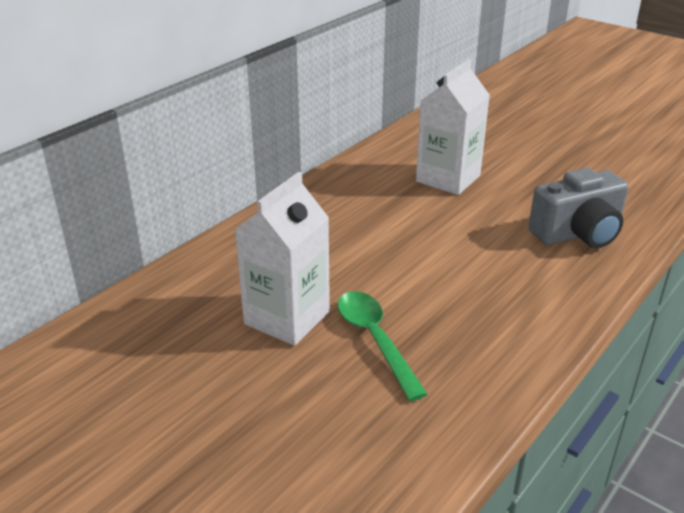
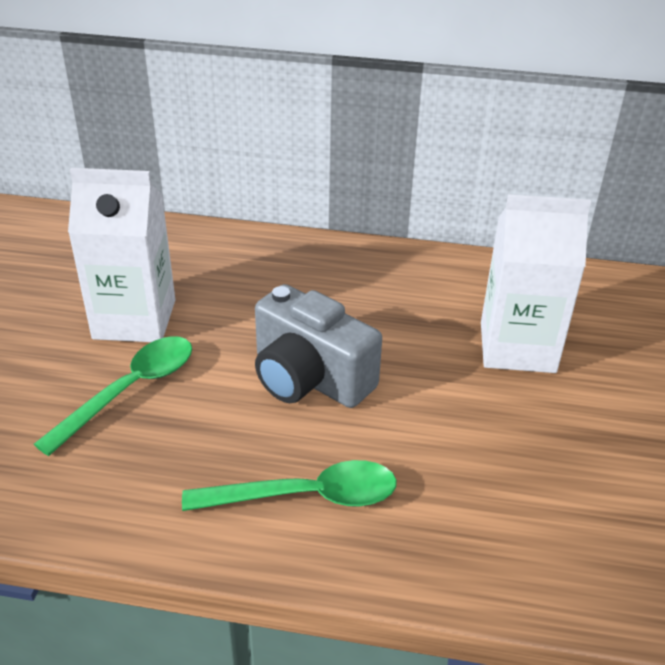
camera: 60 degrees right, 5 degrees up
(530, 291) = (307, 496): none -> green spoon
(578, 233) = (494, 514): grey camera -> grey camera (309, 378)

